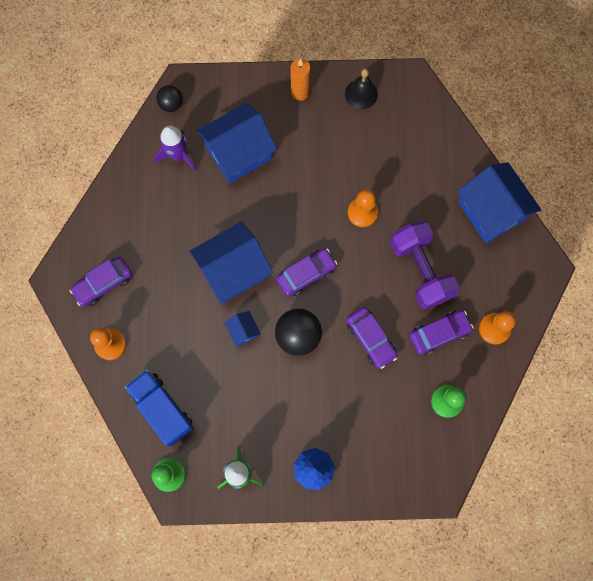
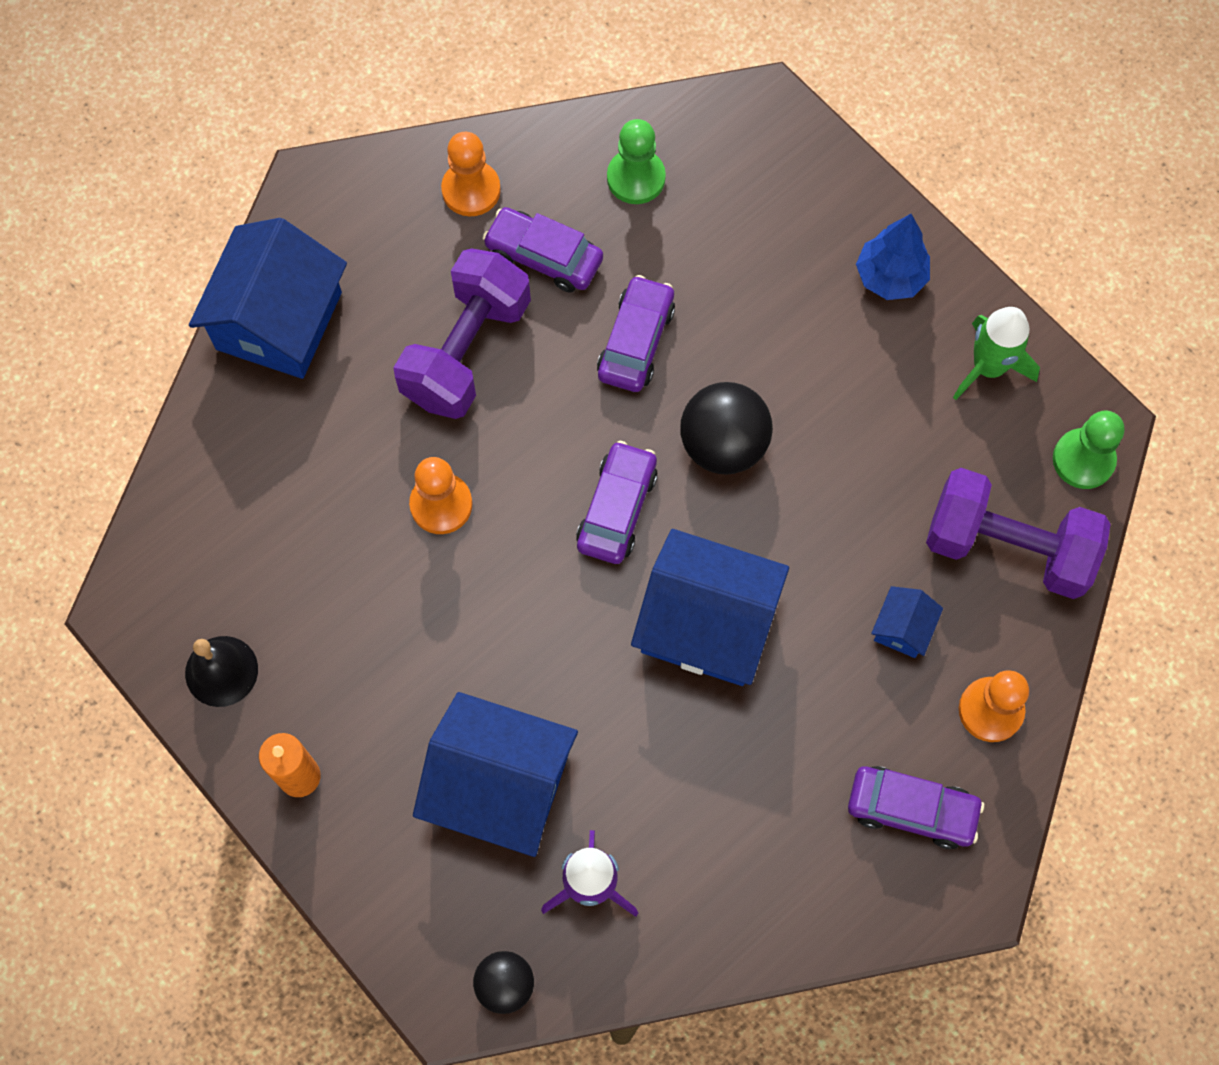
camera: 130 degrees left, 5 degrees down
(162, 409) = (1007, 547): blue truck -> purple dumbbell
(243, 331) = (787, 529): blue house -> blue house (902, 628)
(306, 274) = (617, 509): purple car -> purple car turned 90 degrees clockwise

